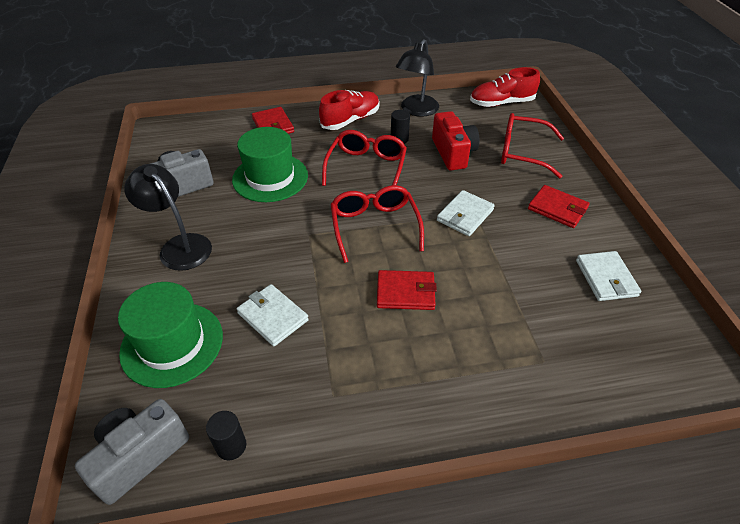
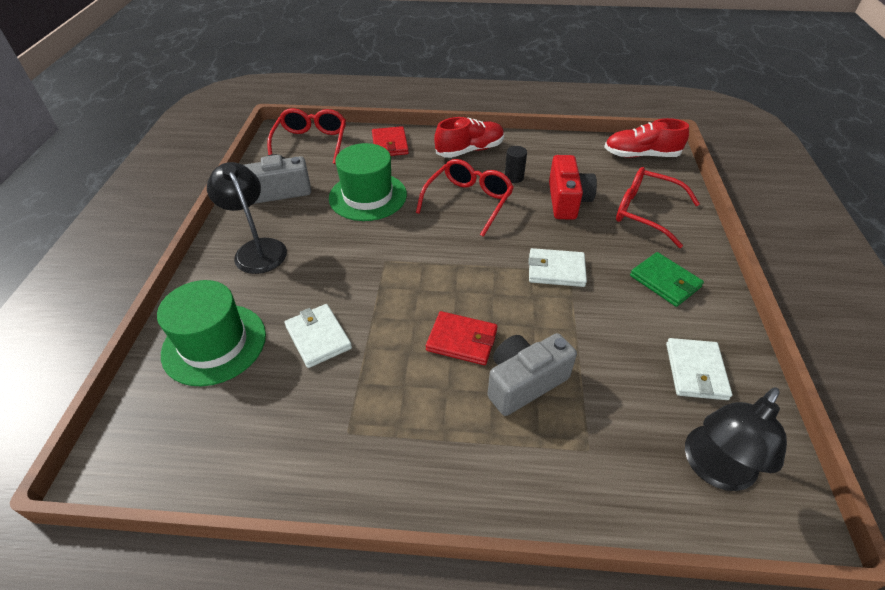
camera: 15 degrees right, 0 degrees up
(139, 456) = (144, 447): grey camera -> grey camera (524, 382)
(231, 446) = (230, 459): black cylinder -> none
(374, 226) = (454, 264): red glasses -> red glasses (311, 142)
(416, 110) = (543, 150): black lamp -> black lamp (714, 469)
(465, 215) = (556, 270): white wallet -> white wallet turned 45 degrees clockwise
(557, 209) = (665, 281): red wallet -> green wallet

